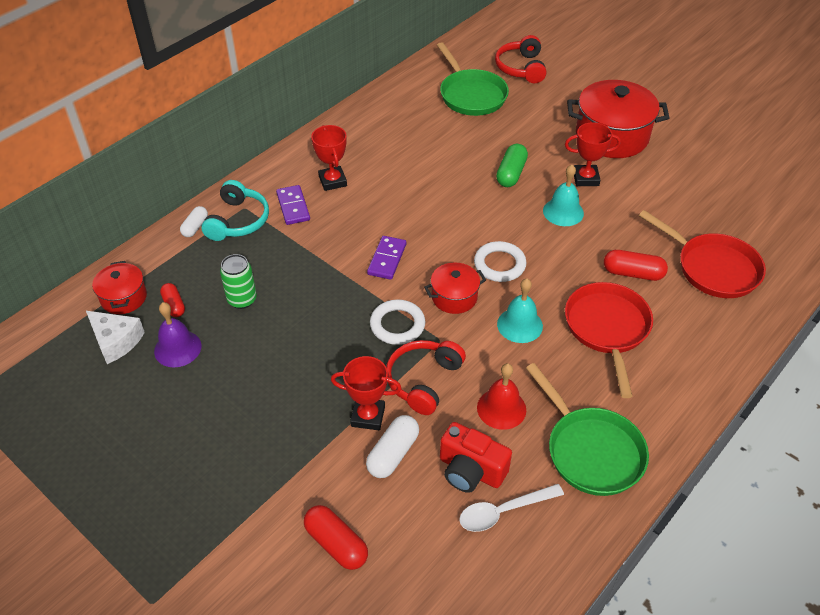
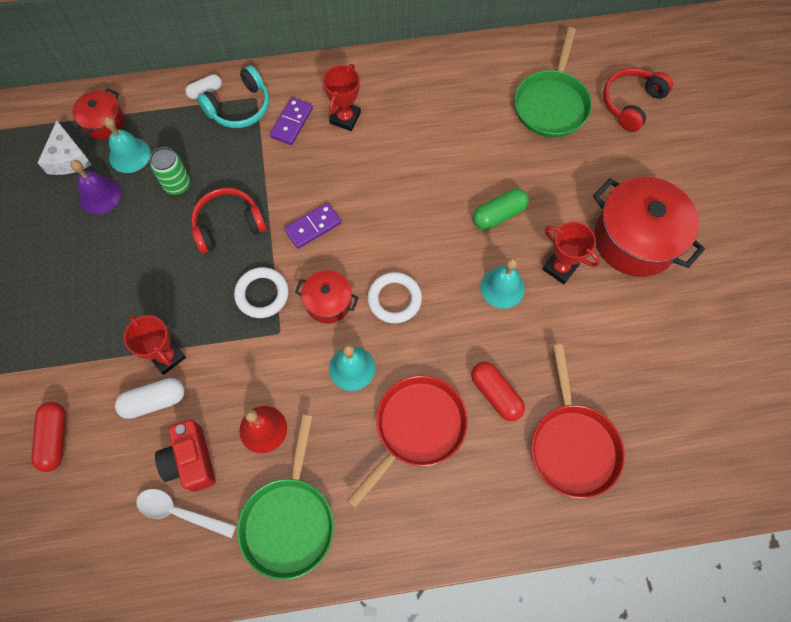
camera: 40 degrees right, 20 degrees up
(174, 305) = (129, 155): red capsule -> turquoise bell
(423, 380) = (232, 358): red headphones -> red headphones (228, 225)

